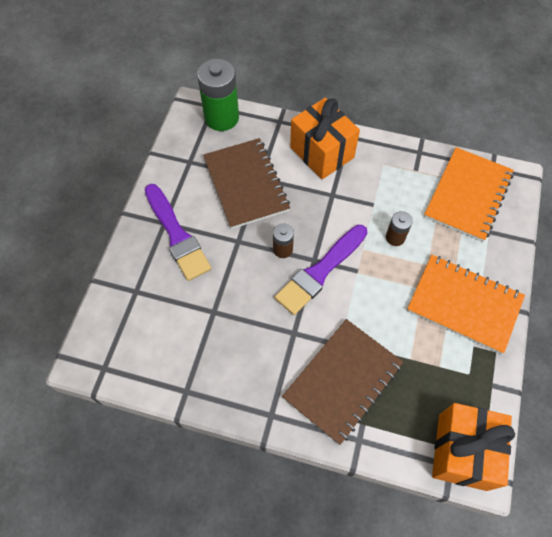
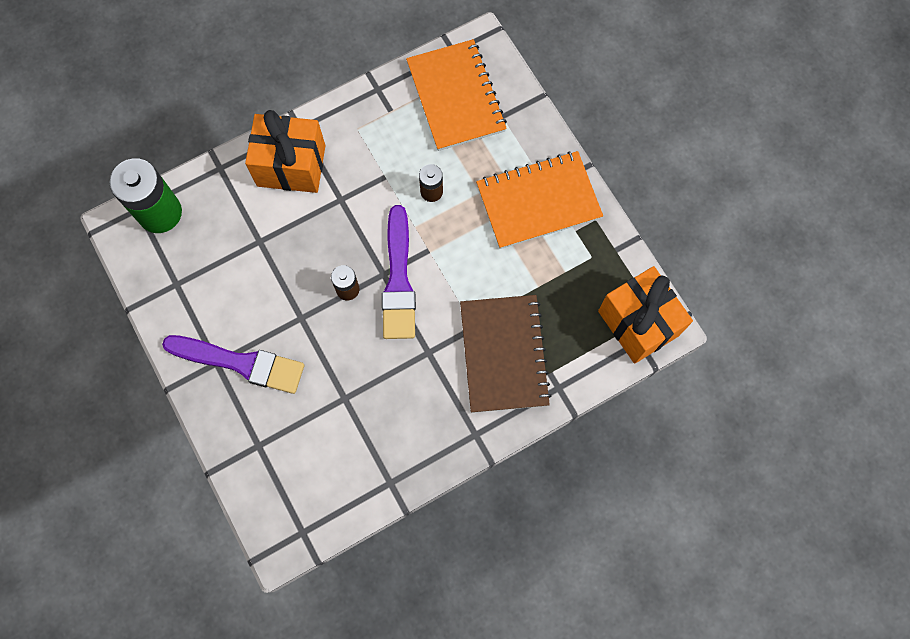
camera: 45 degrees left, 10 degrees up
(246, 184) = (253, 259): brown notebook -> none

